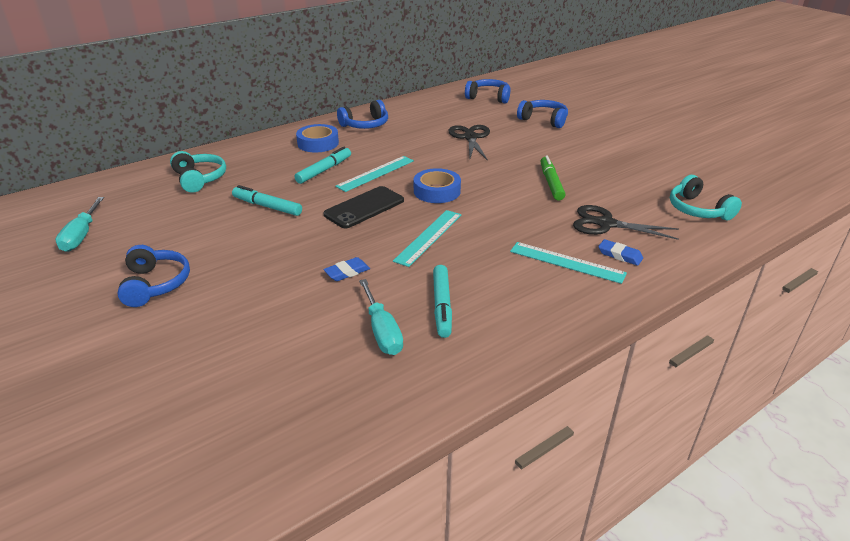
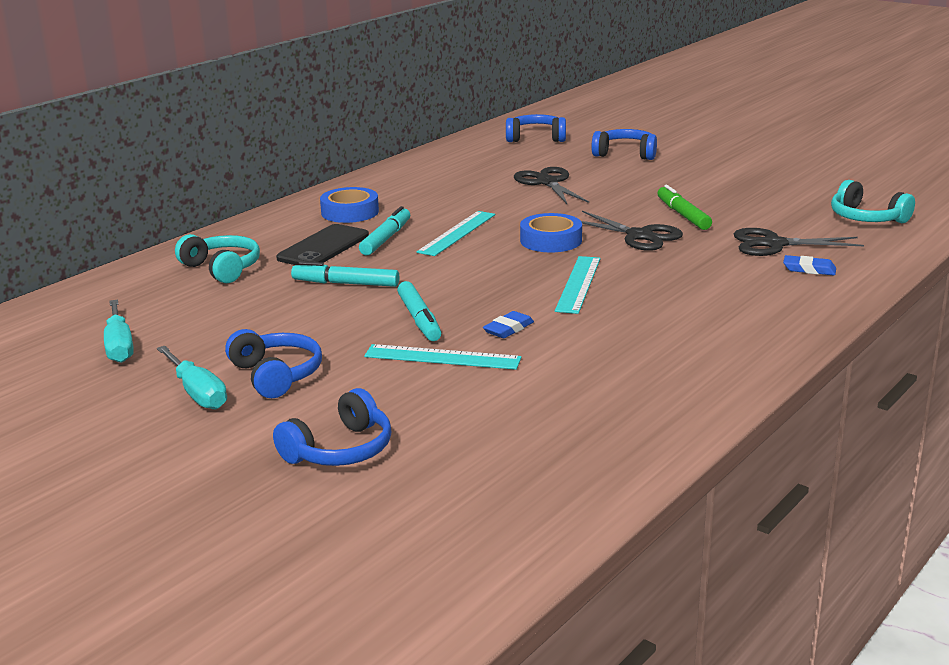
camera: 15 degrees left, 10 degrees down
(364, 208) = (474, 268): black phone -> black phone (324, 247)
(365, 125) = (396, 185): blue headphones -> blue headphones (340, 450)
(382, 331) = (596, 372): turquoise screwdriver -> turquoise screwdriver (197, 393)
(441, 306) = (645, 340): turquoise marker -> turquoise marker (419, 319)
(505, 198) = (639, 236): none -> black scissors
(566, 262) = (755, 284): turquoise ruler -> turquoise ruler (442, 357)

